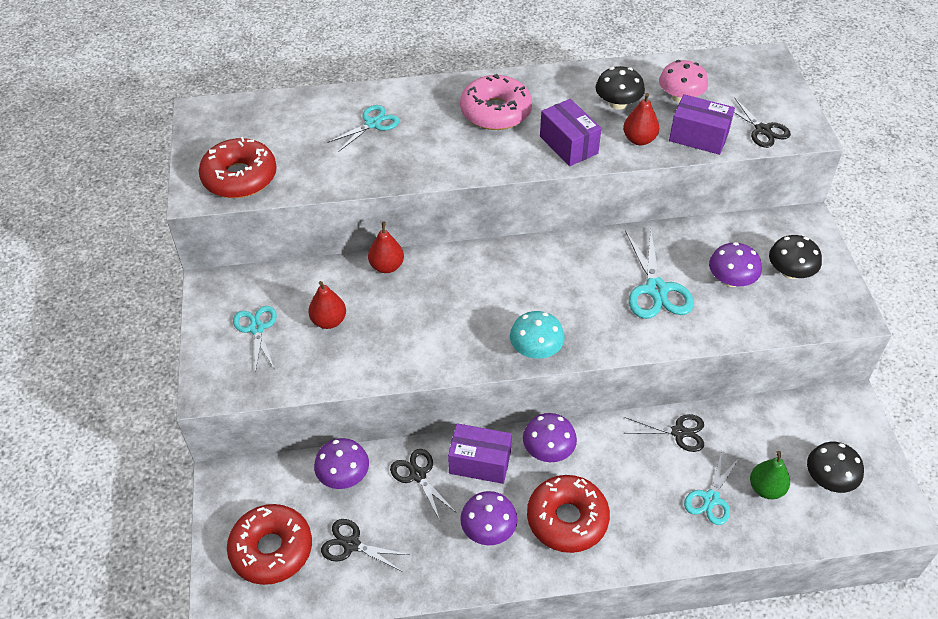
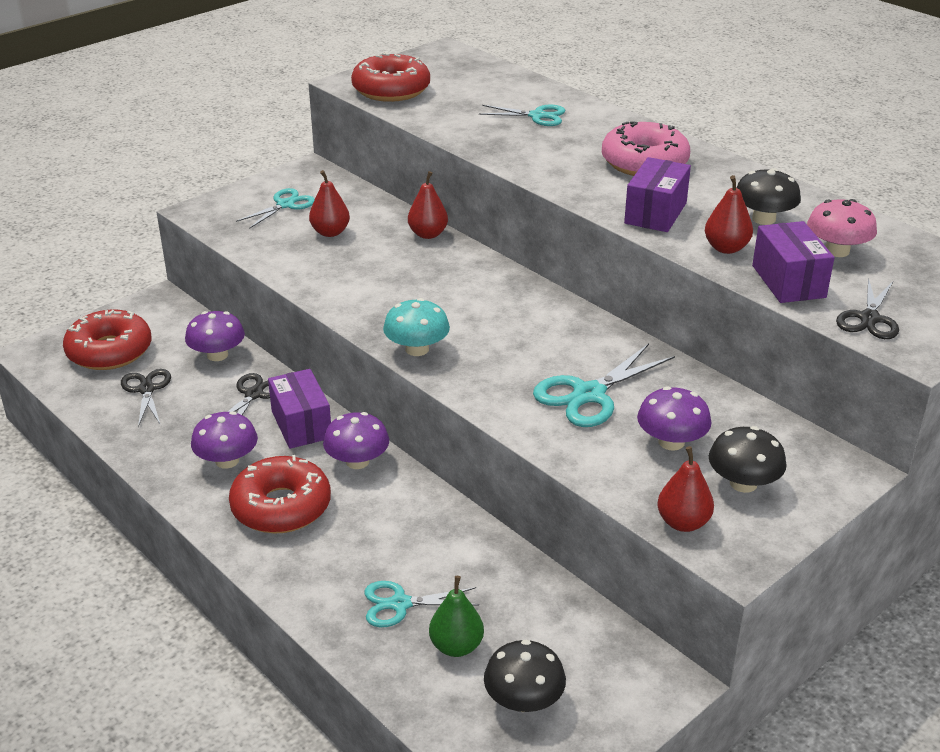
camera: 55 degrees right, 15 degrees down
(678, 432) = (470, 545): black scissors -> none
(808, 318) = (683, 522): none -> red pear

